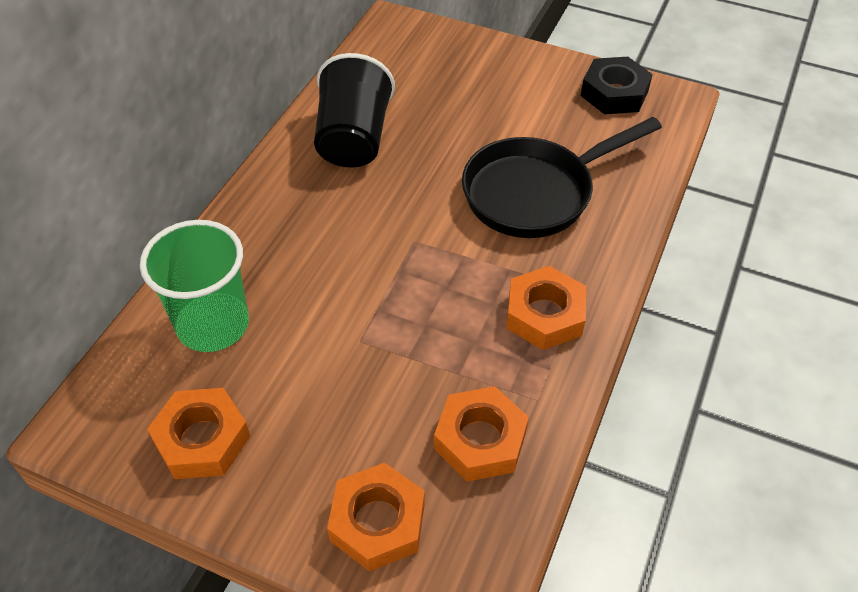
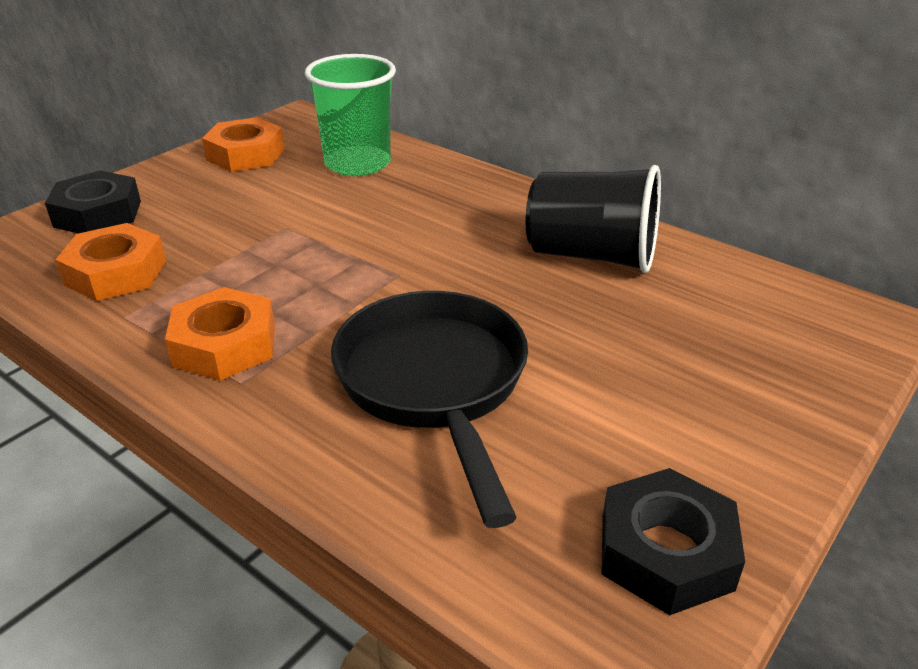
camera: 105 degrees right, 15 degrees down
(378, 522) = (97, 214): orange nut -> black nut

